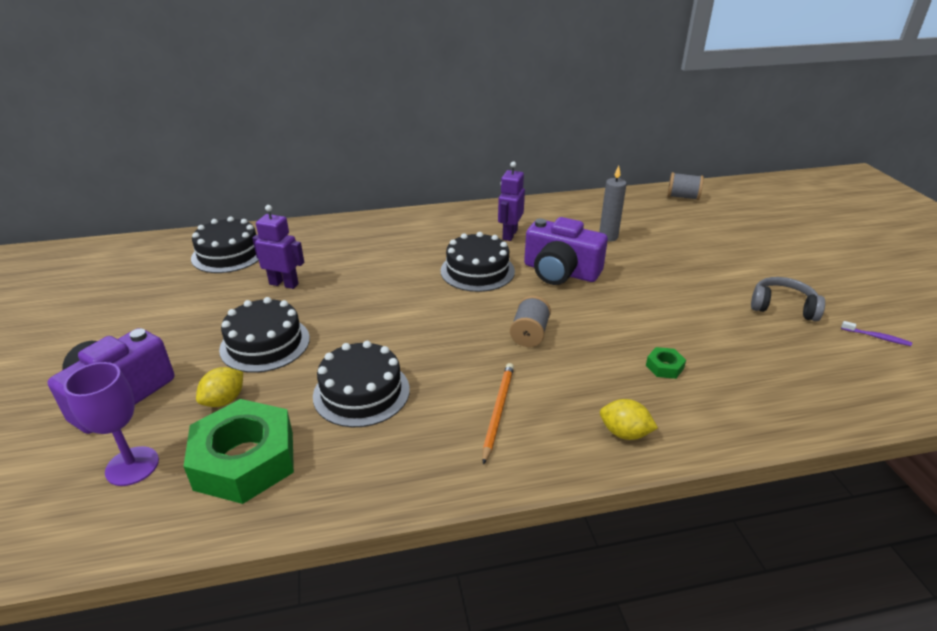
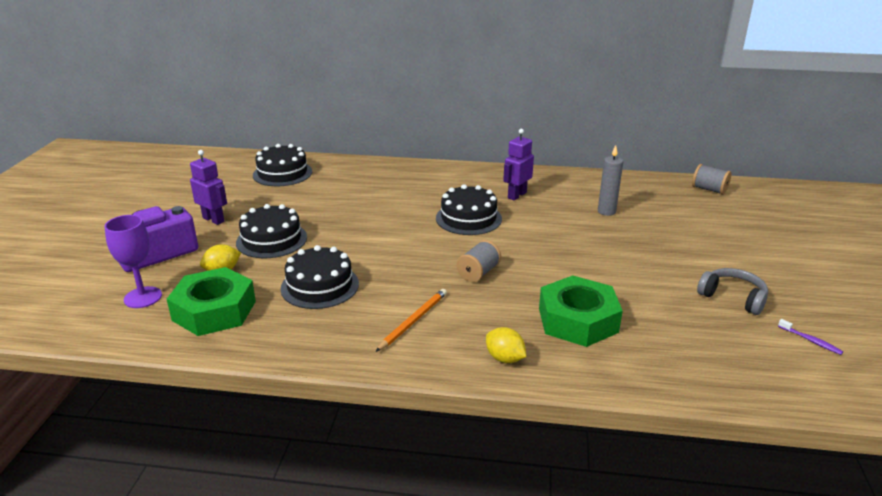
camera: 20 degrees right, 5 degrees down
(284, 284) = (310, 201): purple robot -> purple robot (213, 219)
(560, 272) = (540, 231): purple camera -> none
(664, 367) = (577, 320): green nut -> green nut, size x2.46

